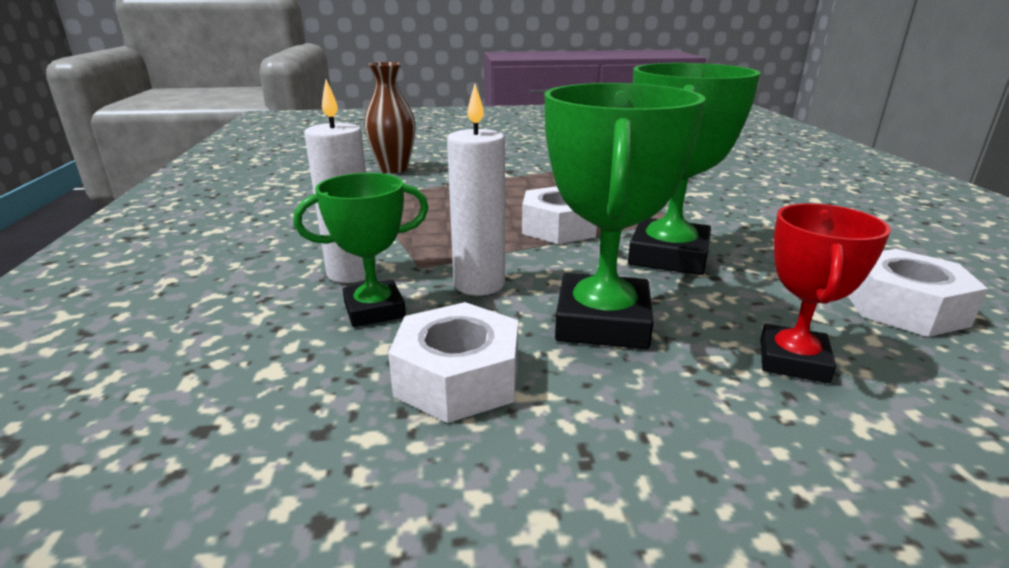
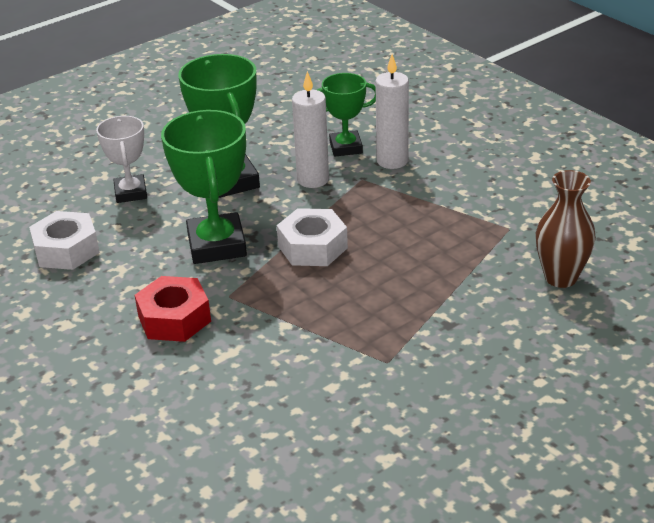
camera: 150 degrees right, 10 degrees up
(374, 310) = (346, 147): green trophy -> green trophy turned 45 degrees clockwise
(458, 378) = (270, 136): white nut -> none
(743, 218) = (174, 319): none -> red nut
(793, 360) = (131, 193): red trophy -> white trophy

